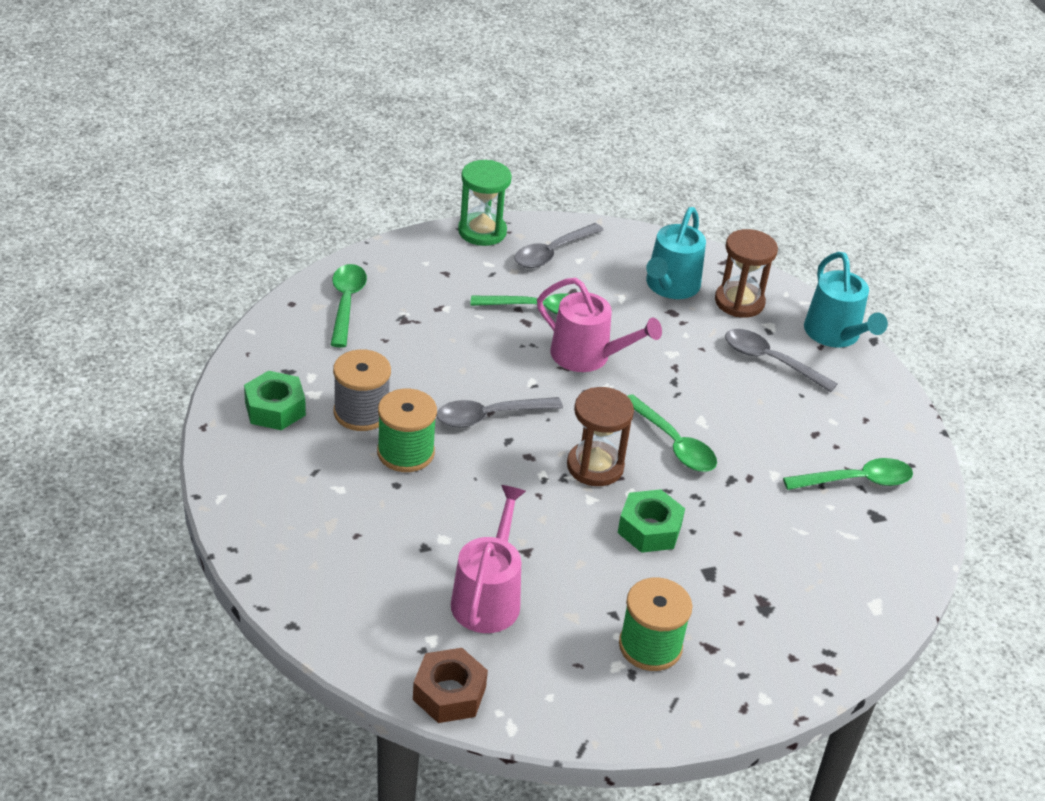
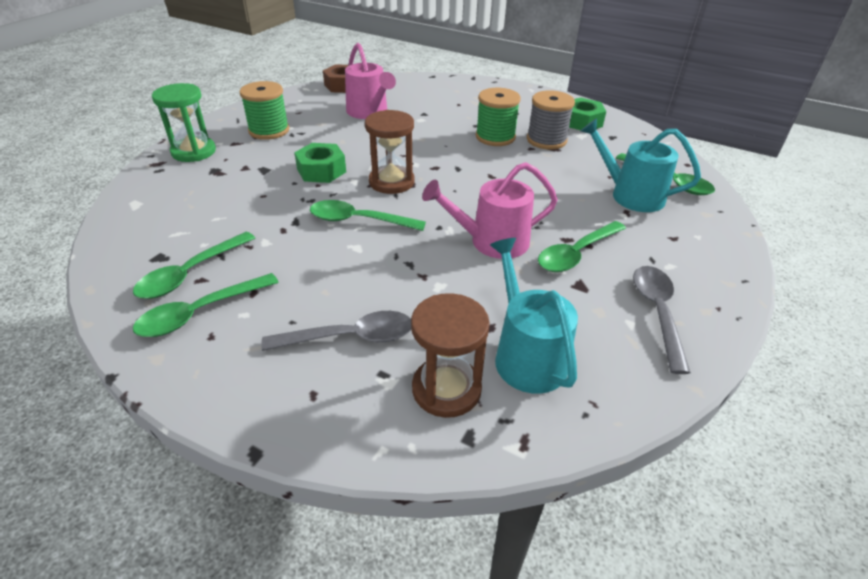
camera: 140 degrees right, 0 degrees up
(482, 231) = (729, 291): green hourglass -> green hourglass (194, 152)
(490, 416) = (486, 173): grey spoon -> none
(835, 334) = (308, 425): turquoise watering can -> turquoise watering can (631, 195)
(864, 441) = (201, 312): none -> green spoon

